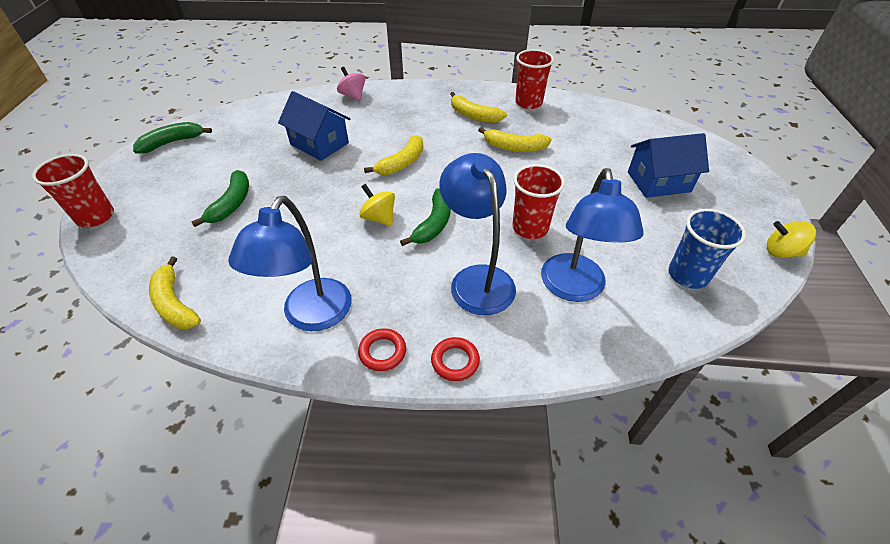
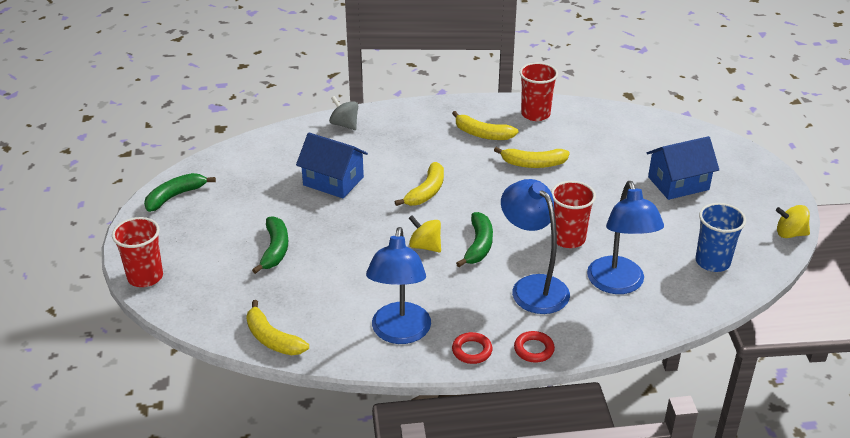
camera: 10 degrees left, 10 degrees down
(353, 96) = (344, 124): pink spinning top -> grey spinning top

